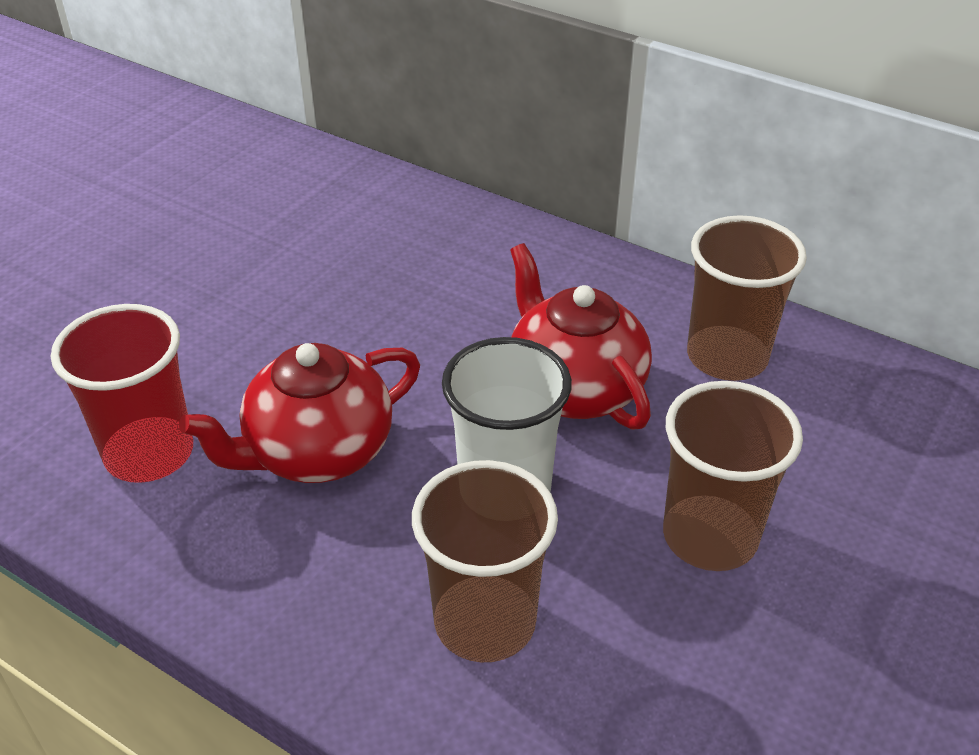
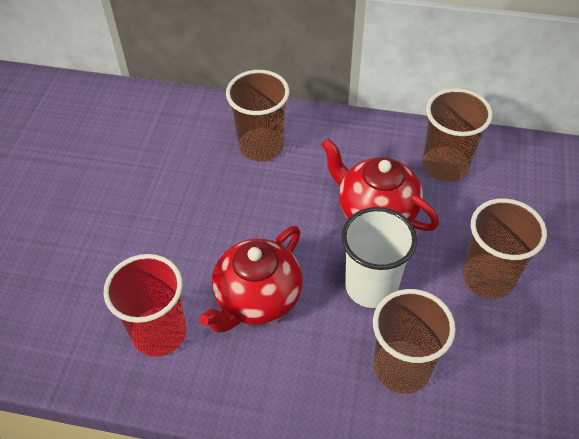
camera: 20 degrees left, 10 degrees up
(448, 257) = (261, 146): none -> brown cup

